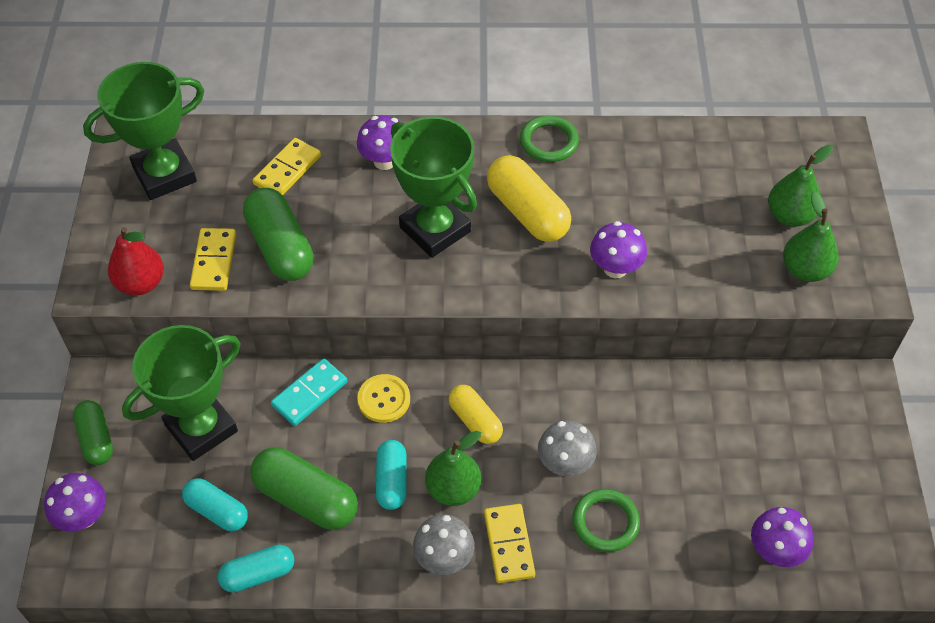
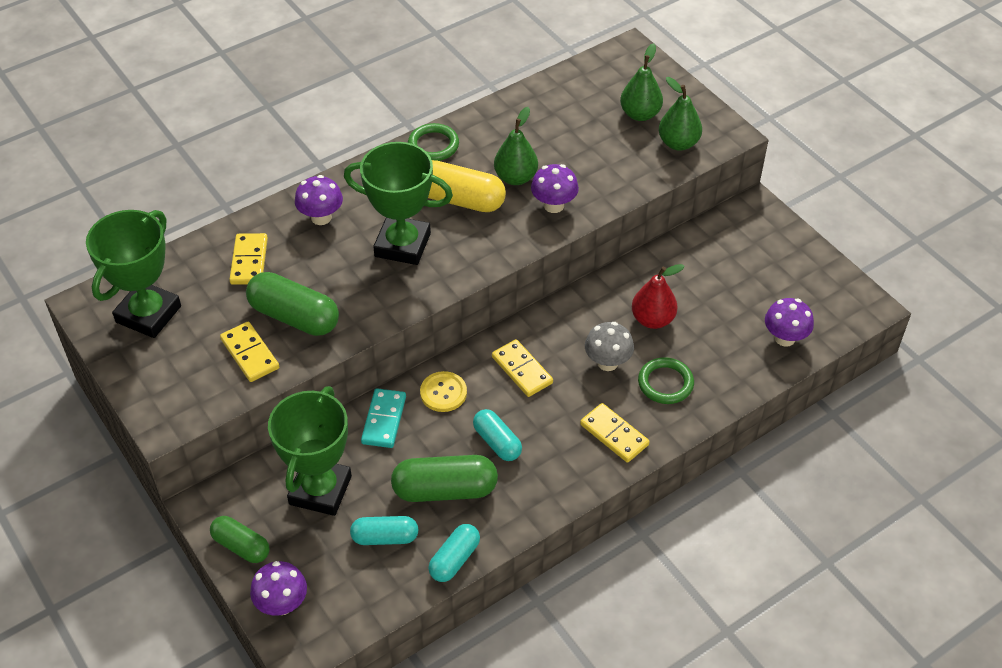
camera: 35 degrees left, 5 degrees down
(141, 283) = (204, 400): red pear -> red pear (652, 319)
(444, 558) = (578, 469): grey mushroom -> none
(453, 489) = (545, 422): green pear -> green pear (515, 177)
(475, 421) = (522, 370): yellow capsule -> yellow domino

